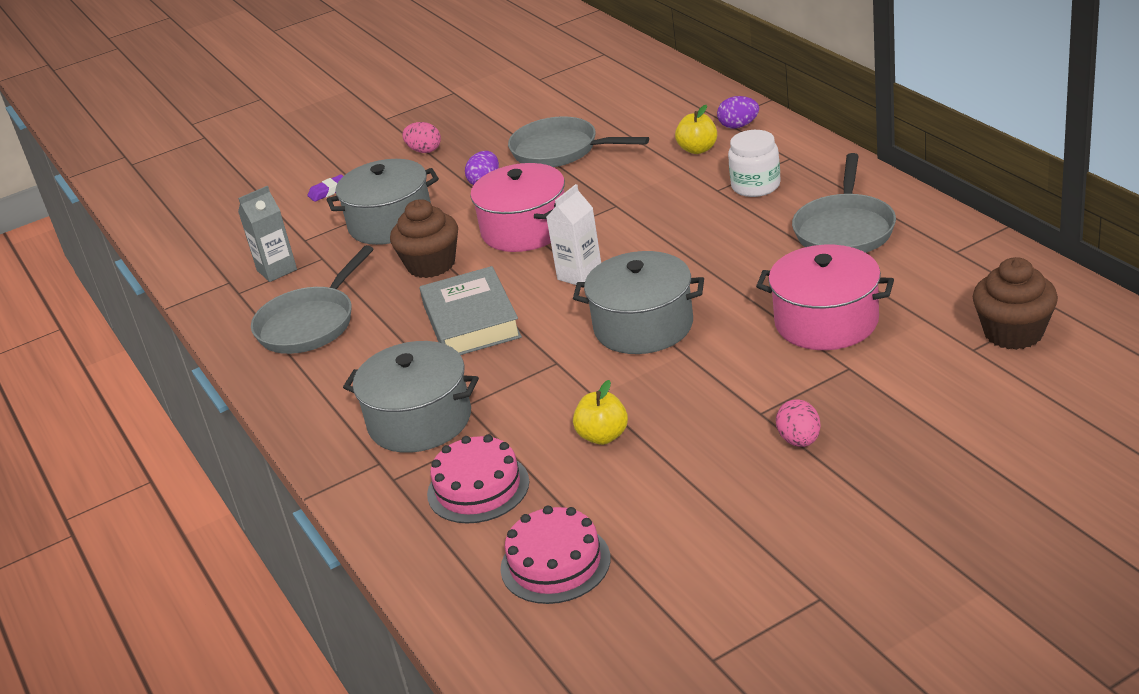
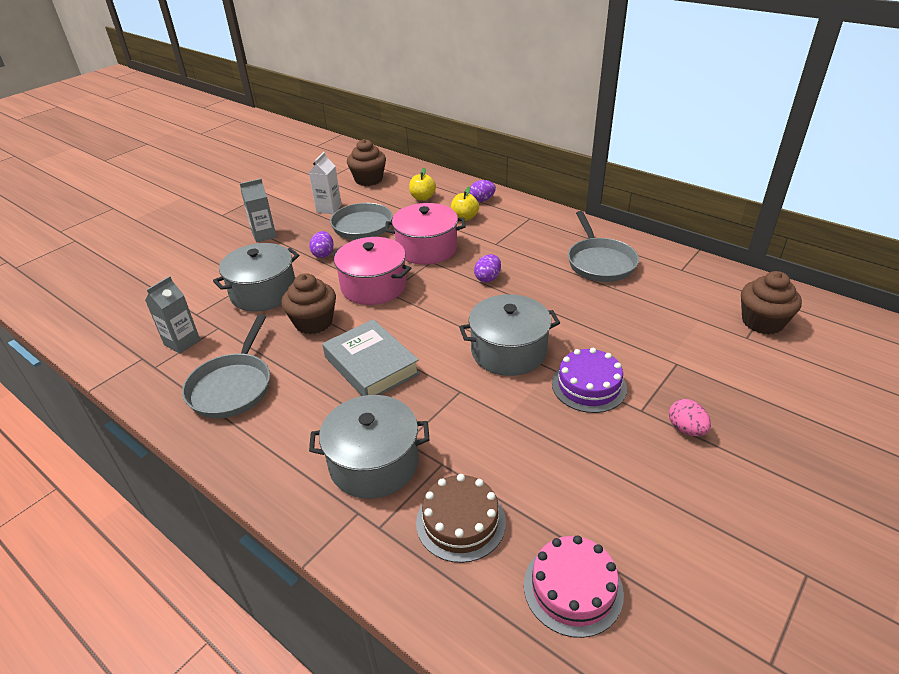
camera: 25 degrees left, 5 degrees up
(328, 191) = (200, 273): purple eraser -> none
(424, 150) = (264, 235): pink egg -> grey carton
(478, 488) = (460, 522): pink cake -> brown cake
(580, 275) = (436, 317): white carton -> white carton (329, 208)
(599, 83) = (368, 179): none -> brown cupcake
(603, 436) = (536, 451): yellow apple -> yellow apple (422, 197)
(676, 235) = (488, 278): none -> purple egg
(715, 377) = (589, 386): none -> purple cake
(756, 186) = (520, 238): white jar -> none
(826, 321) = (636, 330): pink pot -> pink pot (426, 248)

